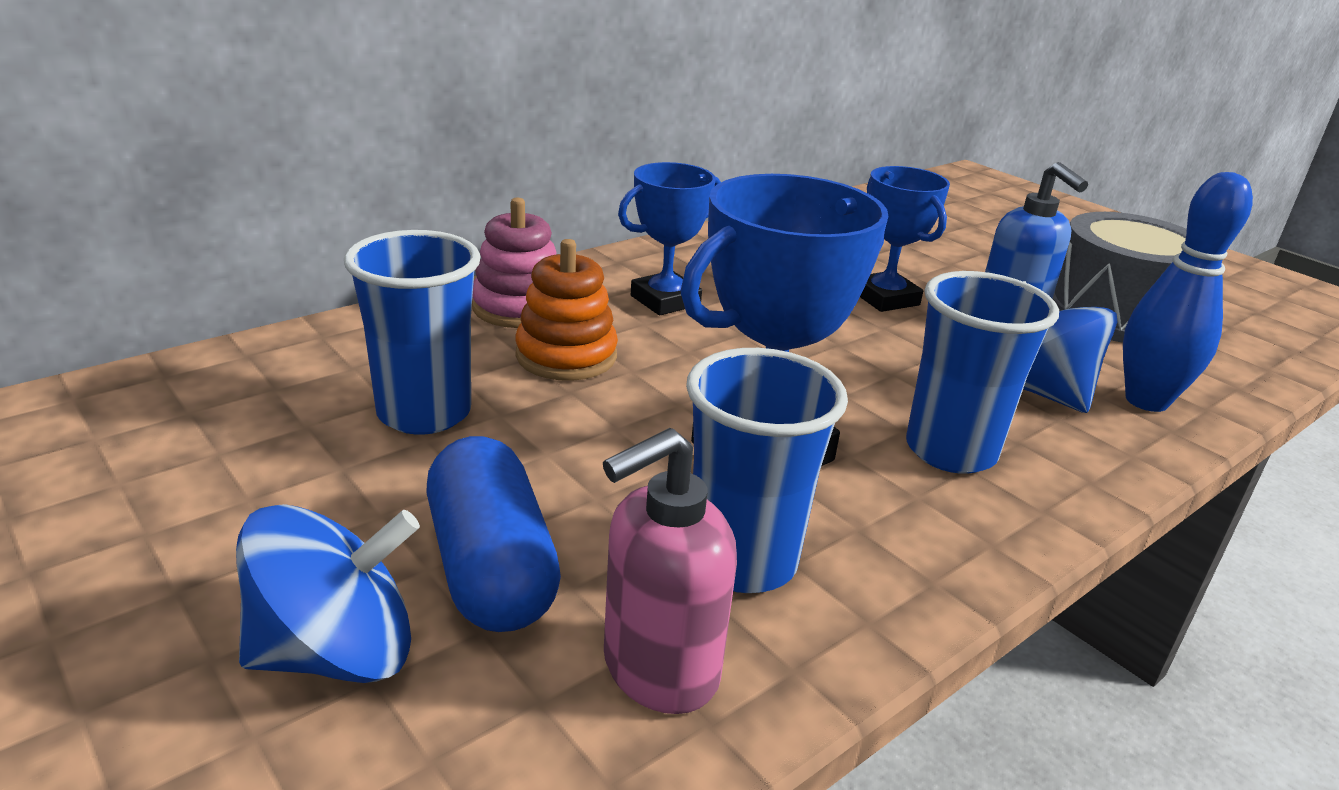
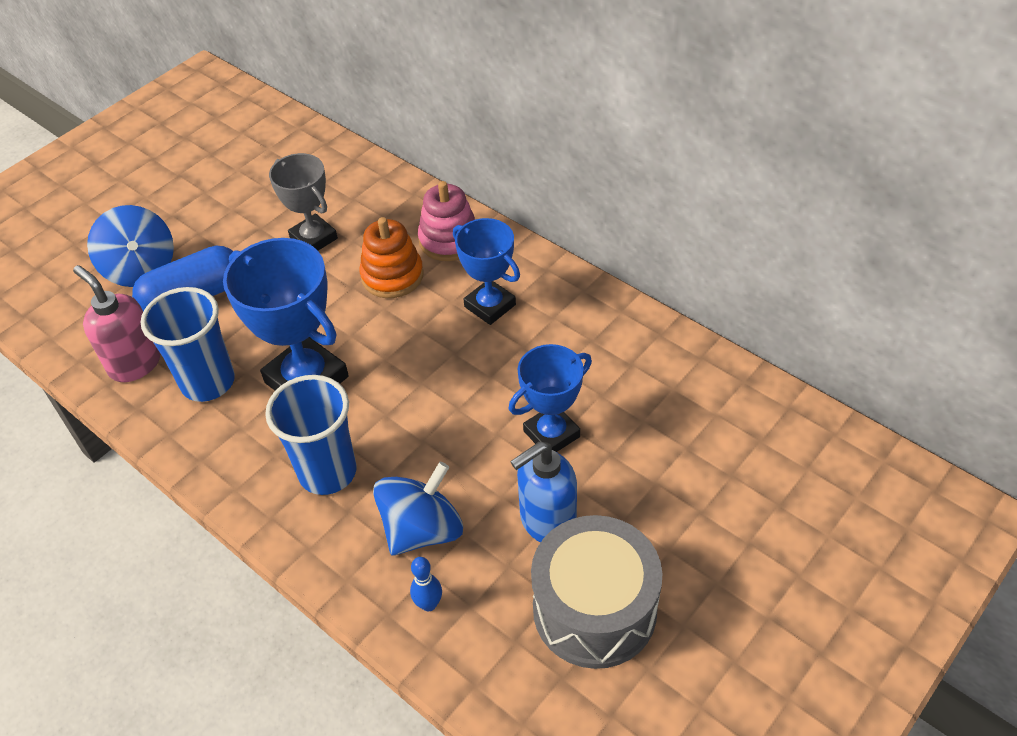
camera: 85 degrees right, 20 degrees up
(424, 413) = (313, 238): blue cup -> grey trophy
(1146, 401) = (429, 604): blue bowling pin -> blue bowling pin, size x0.48

